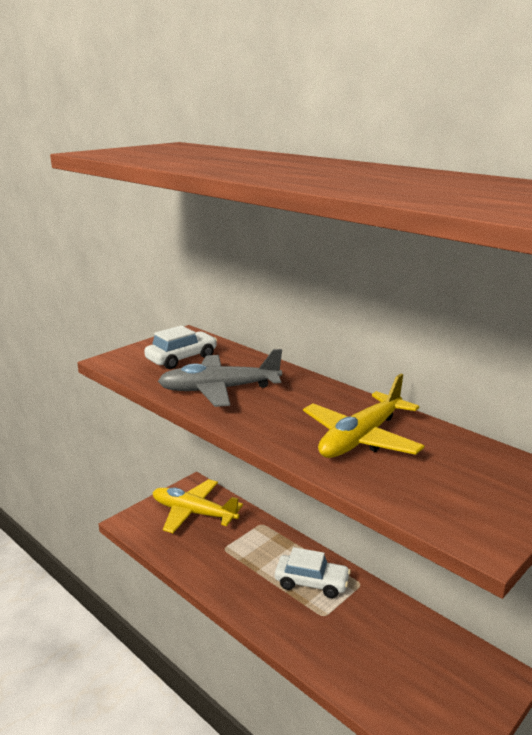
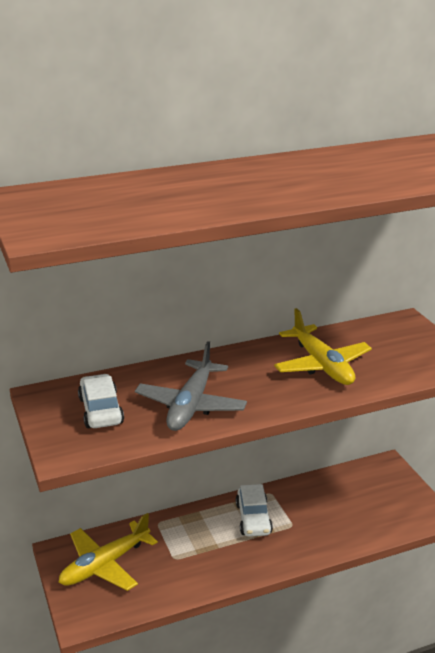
camera: 65 degrees left, 5 degrees up
(311, 583) = (253, 519): white car -> white car turned 135 degrees clockwise

